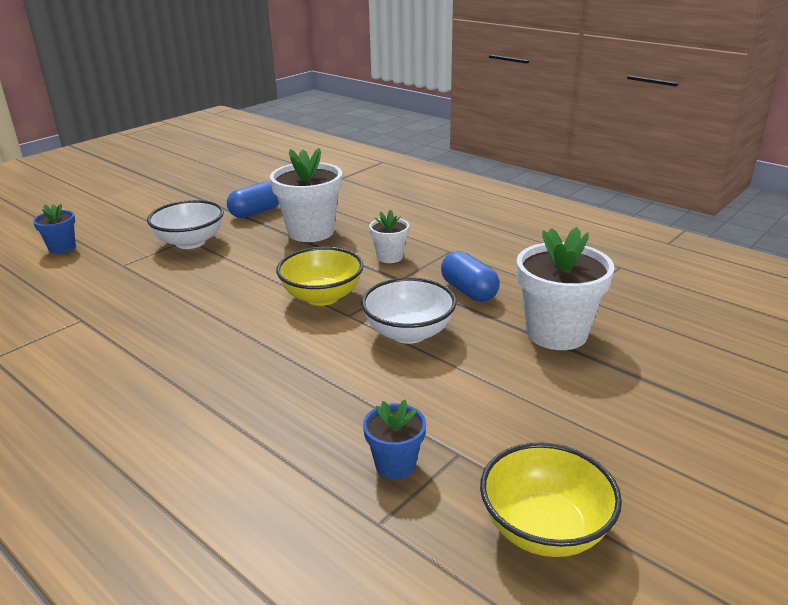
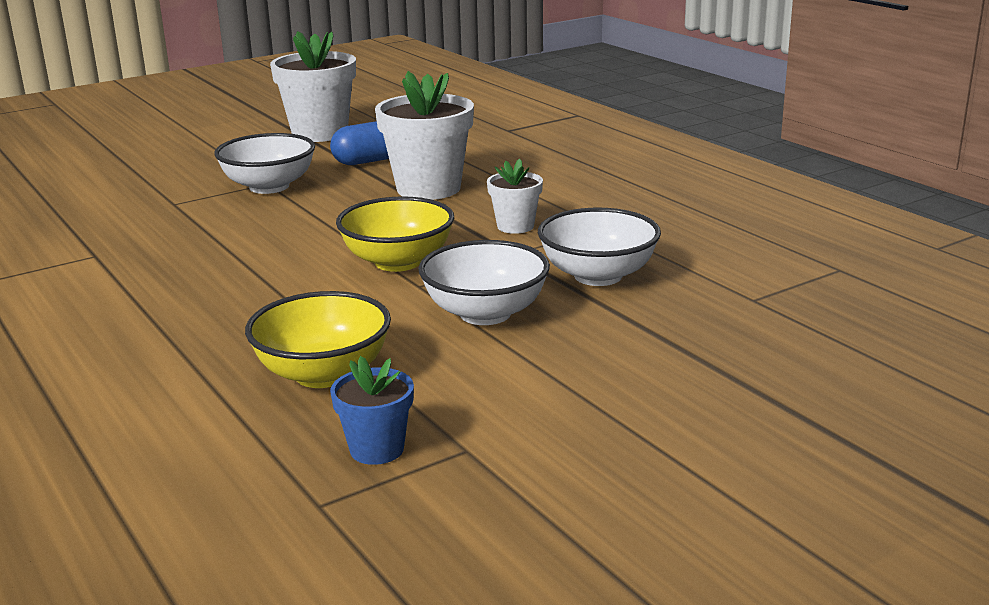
camera: 15 degrees right, 5 degrees down
(62, 248) = (114, 179): blue flower pot -> none
(469, 291) = (598, 276): blue capsule -> white bowl
(544, 529) = (523, 543): yellow bowl -> yellow bowl (323, 374)
(556, 333) = (689, 336): white flower pot -> white flower pot (320, 133)

